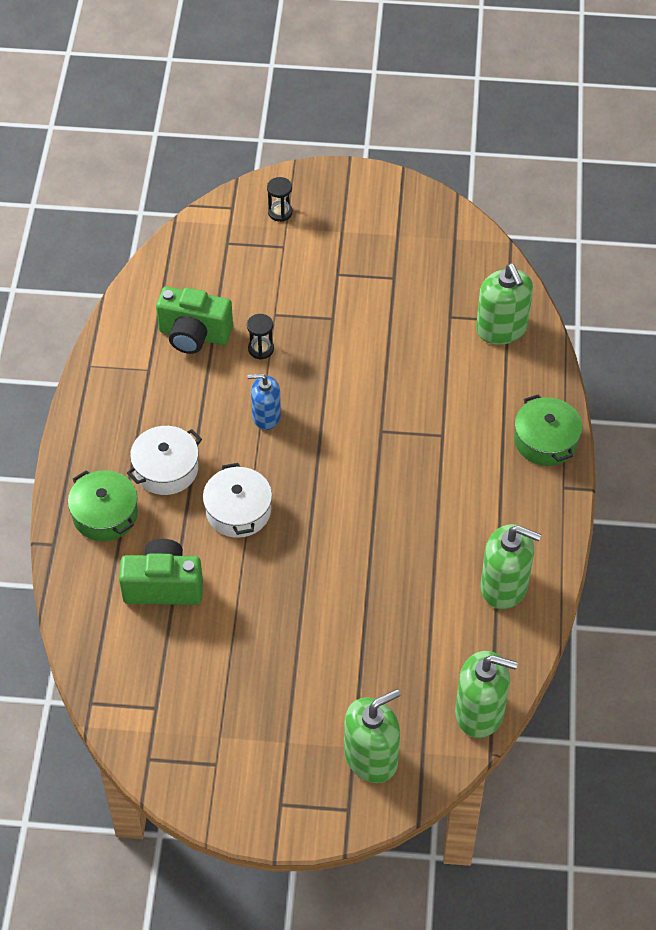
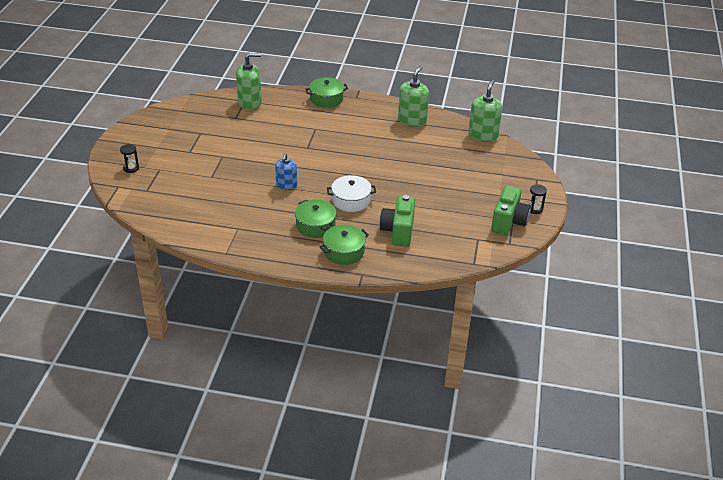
camera: 85 degrees left, 15 degrees down
(166, 469) = (315, 225): white pot -> green pot
(194, 335) = (216, 208): green camera -> green camera (508, 222)
(261, 349) = (236, 184): black hourglass -> black hourglass (534, 209)
(371, 757) = (508, 169): green soap dispenser -> none

